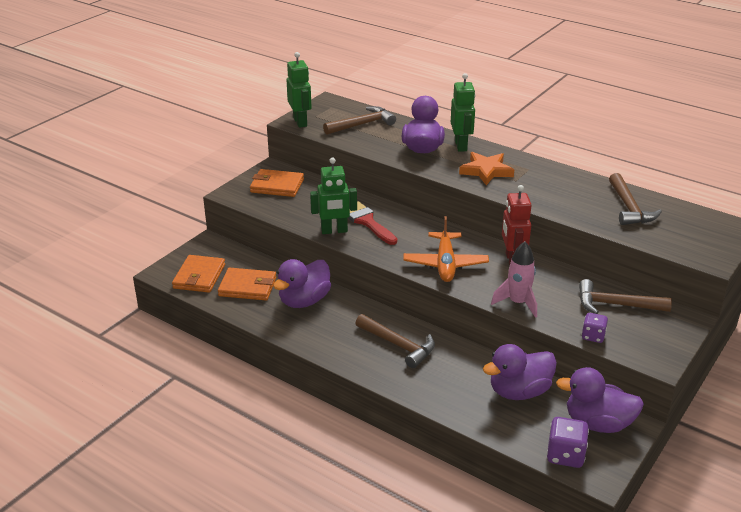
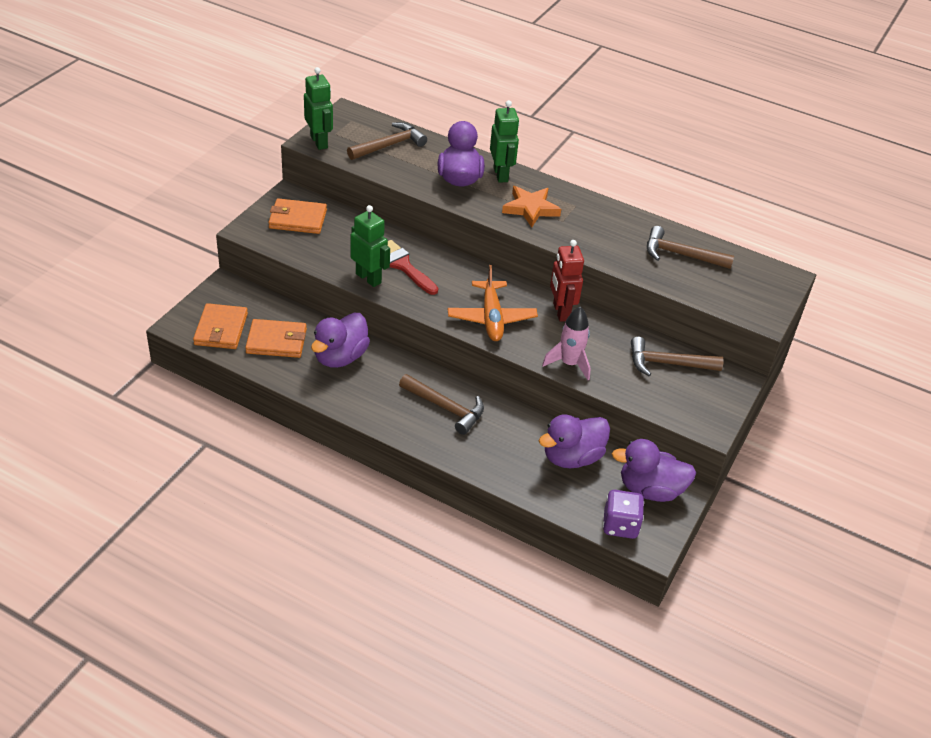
camera: 10 degrees left, 10 degrees up
(334, 231) = (368, 278): green robot -> green robot turned 120 degrees counterclockwise
(593, 336) = (646, 401): purple dice -> none
(629, 208) = (681, 255): brown hammer -> brown hammer turned 120 degrees clockwise

